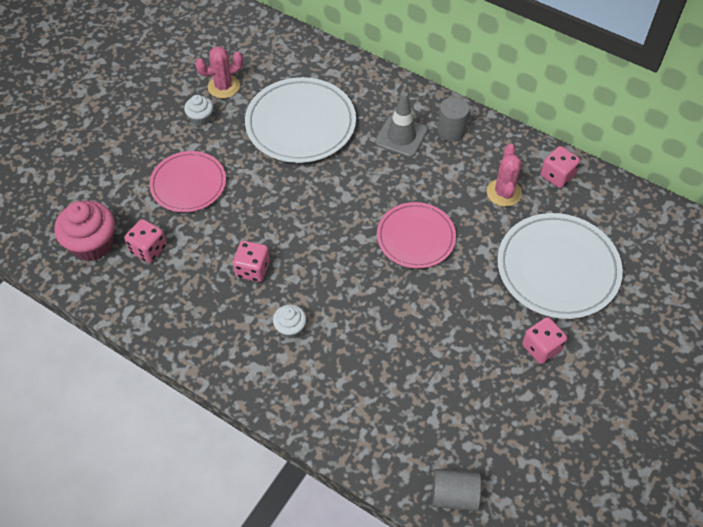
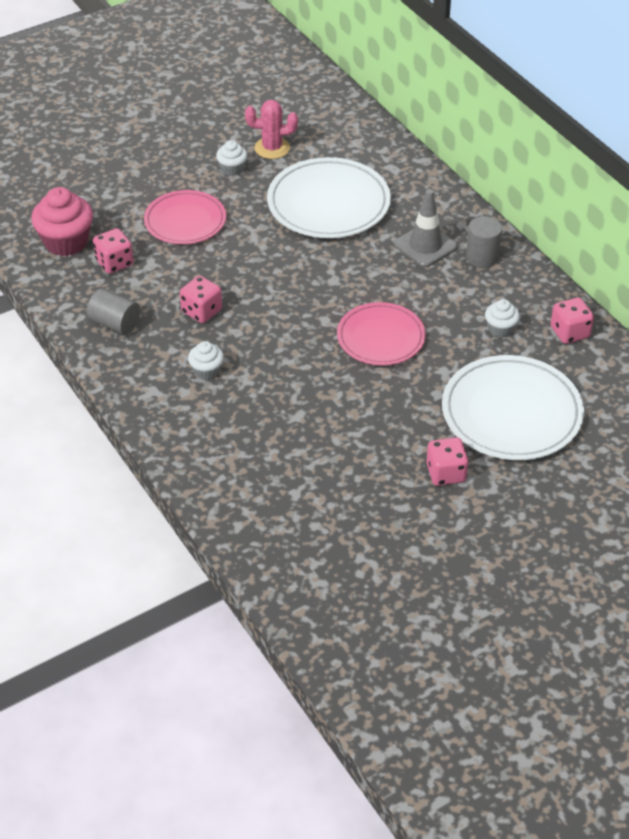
camera: 25 degrees right, 10 degrees down
(454, 495) = (274, 559): grey cylinder -> grey cylinder (115, 323)
(503, 193) = (500, 329): pink cactus -> white cupcake

